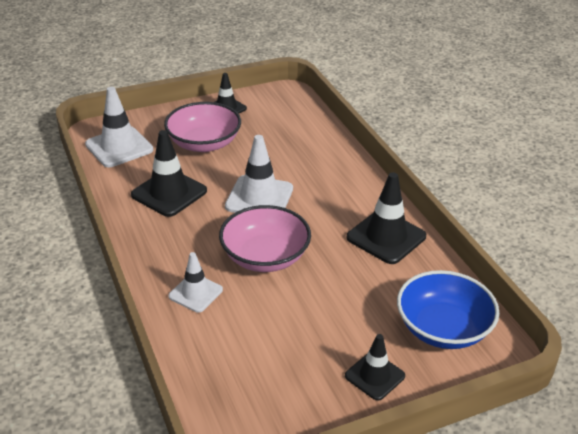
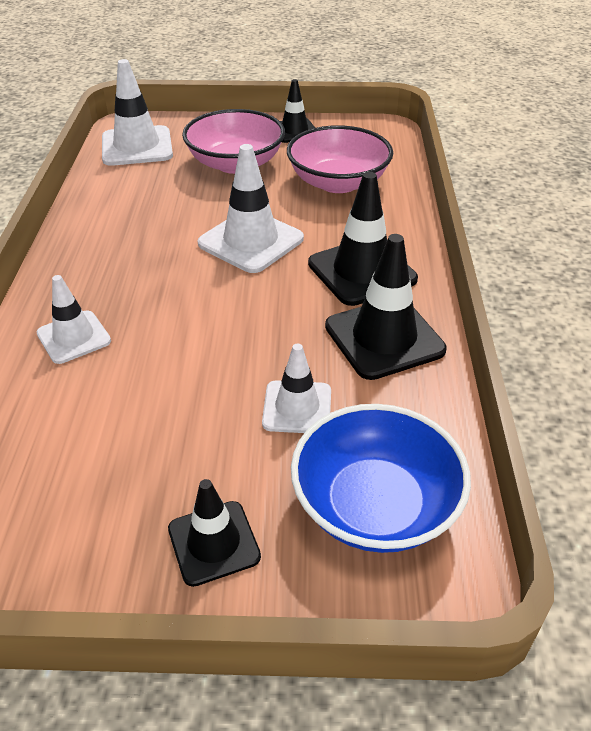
camera: 25 degrees right, 5 degrees up
(169, 193) = (147, 209): black traffic cone -> black traffic cone (362, 271)
(265, 257) = (197, 317): pink bowl -> pink bowl (338, 182)
(366, 292) = (297, 407): none -> white traffic cone

